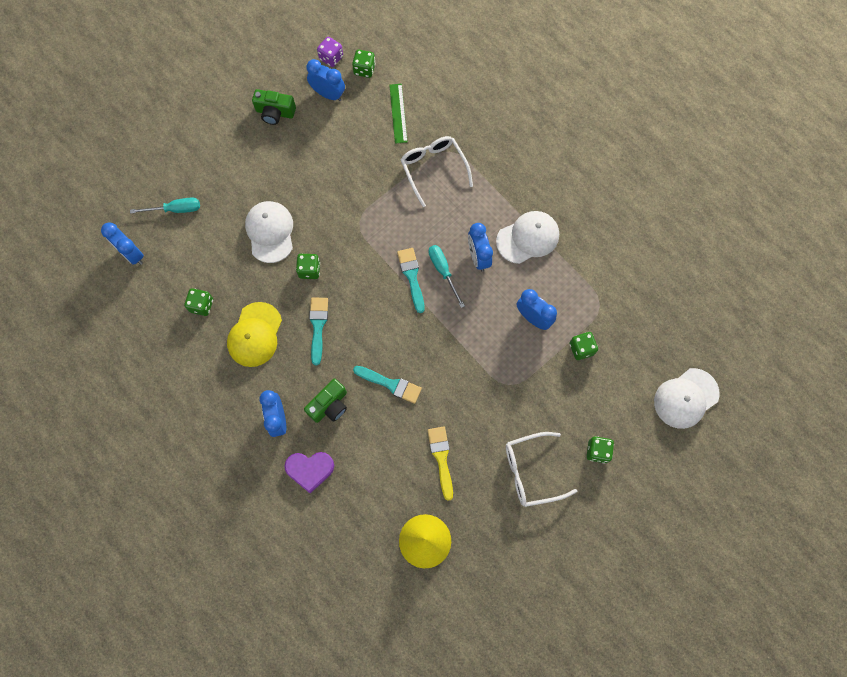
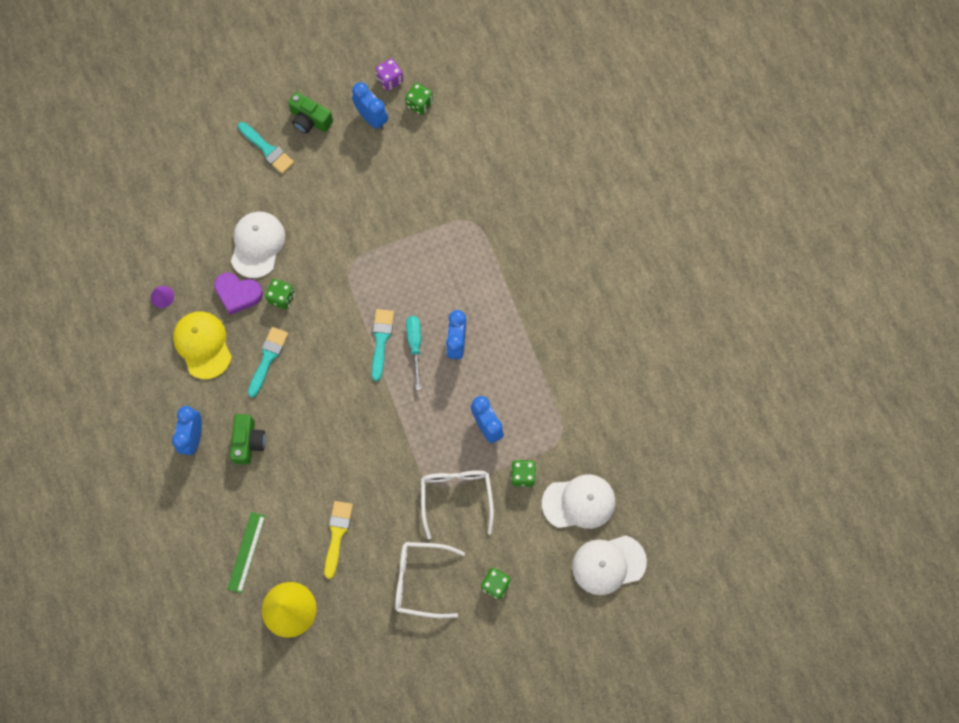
camera: 20 degrees right, 0 degrees up
(132, 254) = (113, 220): blue clock -> none
(175, 209) = (173, 189): turquoise screwdriver -> none
(201, 305) = (162, 296): green dice -> purple cone
(255, 335) = (203, 345): yellow cap -> yellow cap turned 120 degrees clockwise
(310, 470) = (205, 499): purple heart -> purple heart (238, 294)
(329, 405) = (248, 442): green camera -> green camera turned 60 degrees counterclockwise
(390, 384) = (316, 442): turquoise brush -> turquoise brush (267, 149)
(398, 113) = (435, 163): green ruler -> green ruler (246, 552)
(433, 169) = (448, 235): white glasses -> white glasses (456, 497)
(528, 238) = (516, 341): white cap -> white cap (579, 502)

